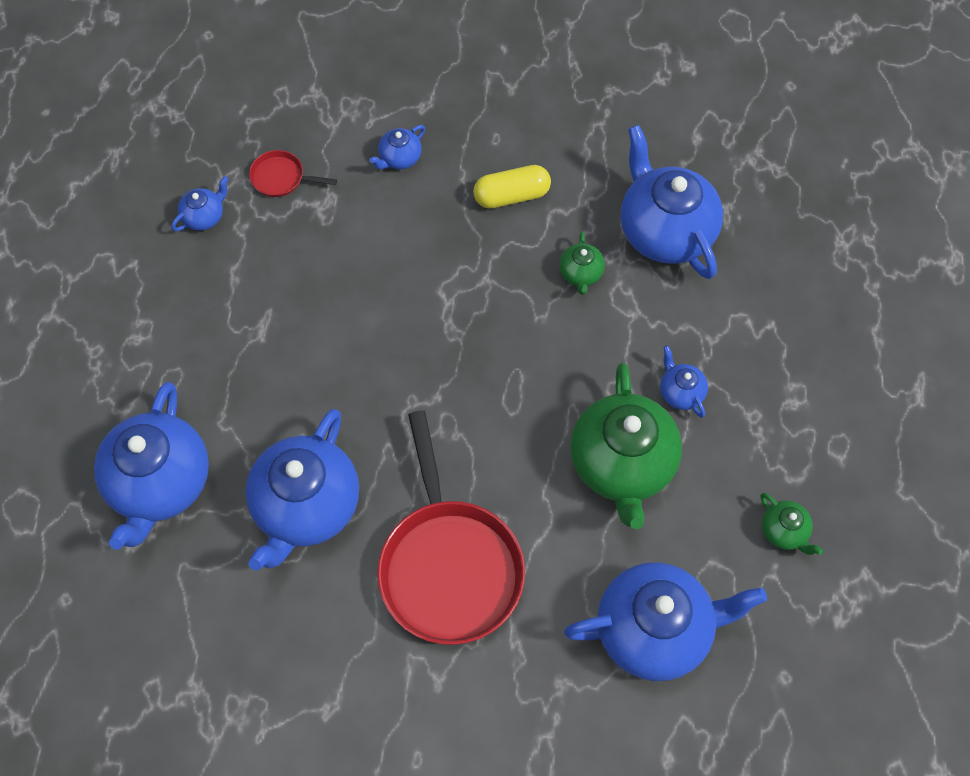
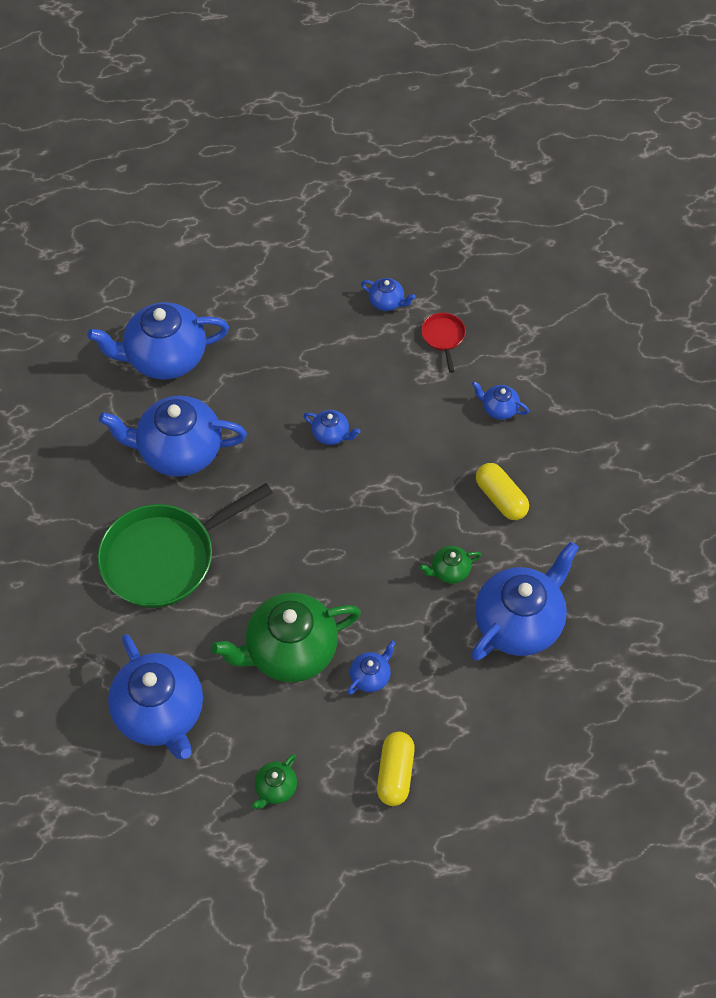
camera: 70 degrees right, 5 degrees down
(358, 332) = (331, 434): none -> blue teapot
(449, 565) = (165, 557): red pan -> green pan
(801, 405) = (395, 773): none -> yellow capsule

